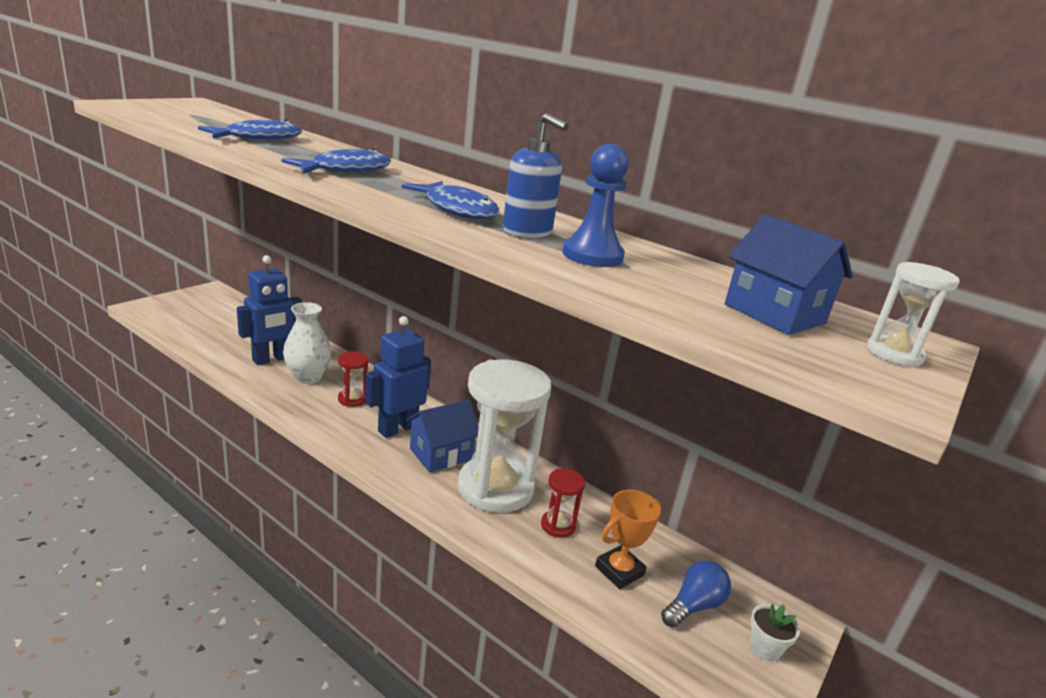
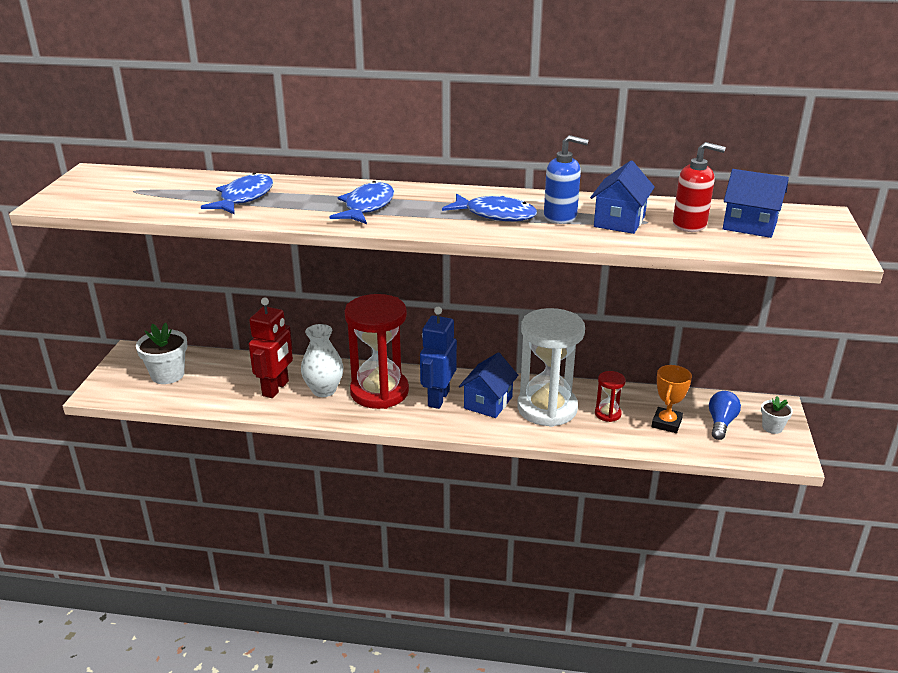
camera: 25 degrees left, 5 degrees up
(209, 315) = (167, 375): none -> white flower pot
(271, 359) = (276, 388): blue robot -> red robot
(352, 399) = (379, 392): red hourglass -> red hourglass, size x2.30
(592, 256) = (619, 221): blue pawn -> blue house
(683, 286) = (690, 225): none -> red soap dispenser
(894, 354) = (821, 229): white hourglass -> none

